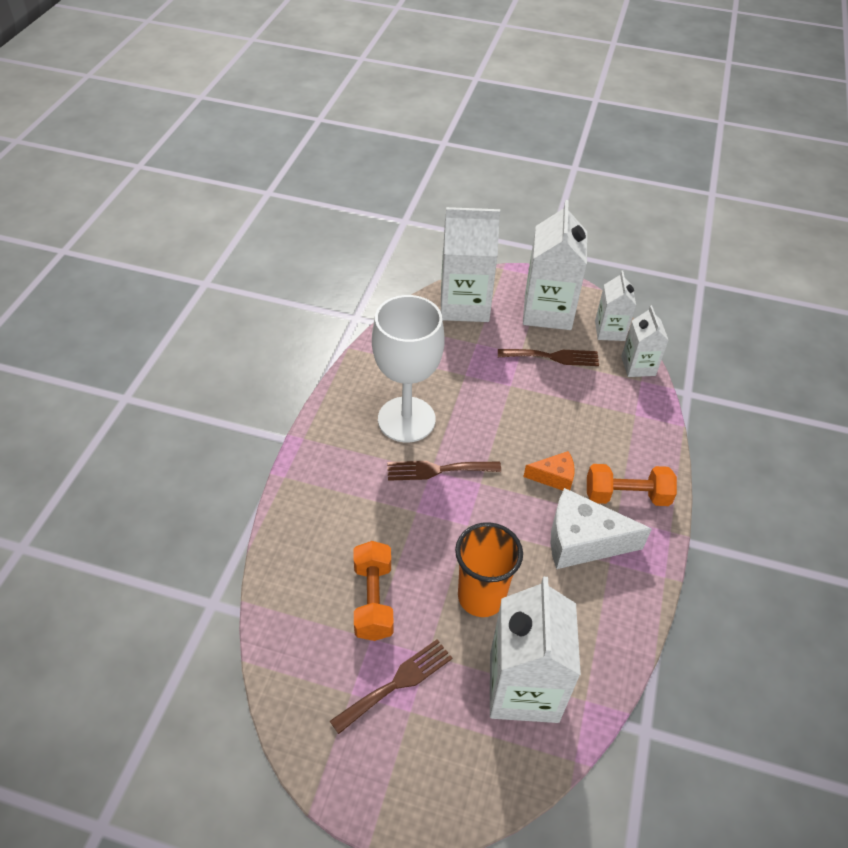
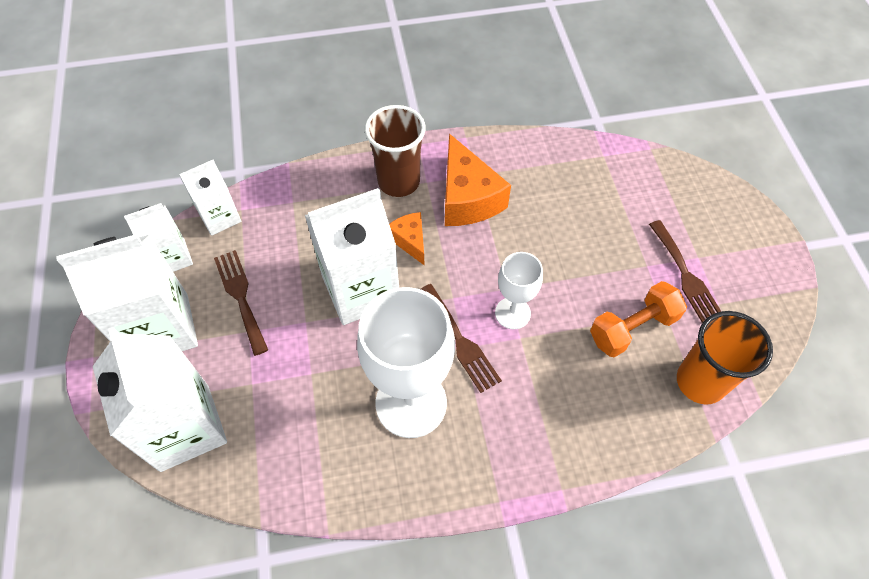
camera: 115 degrees left, 10 degrees up
(397, 683) = (686, 276): brown fork -> brown fork turned 135 degrees counterclockwise
(442, 517) = (512, 313): none -> white goblet
(481, 597) = (570, 249): orange cup -> orange cup (700, 382)
(523, 687) = (623, 194): white carton -> white carton (361, 290)
(582, 541) = (467, 198): white cheese -> orange cheese
(626, 496) = (399, 182): orange dumbbell -> brown cup

